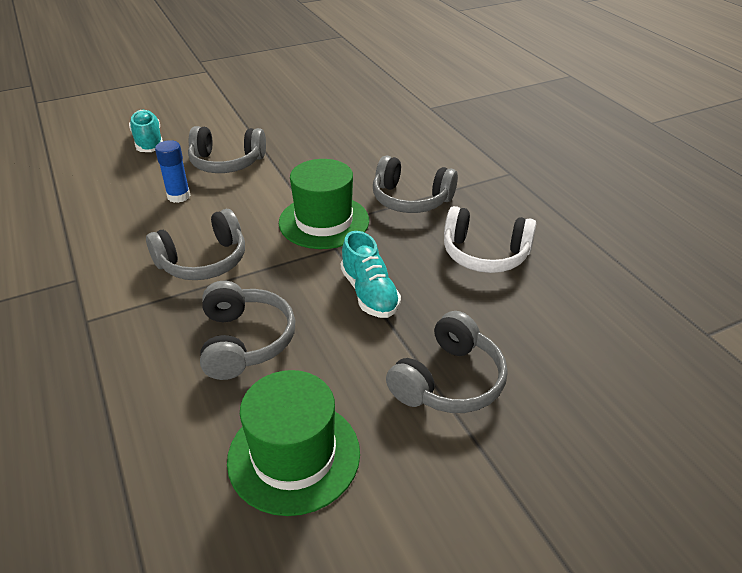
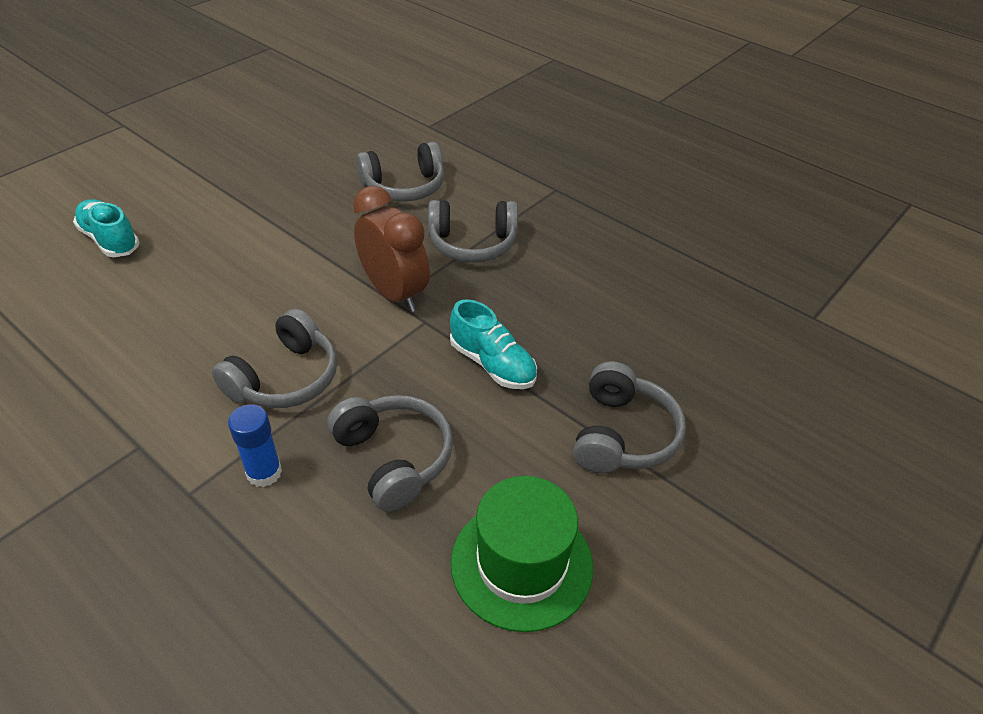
camera: 25 degrees left, 5 degrees up
(178, 196) = (200, 304): blue glue stick -> blue glue stick (264, 472)
(226, 163) = (232, 246): grey headphones -> grey headphones (404, 187)
(324, 221) = (394, 293): green hat -> brown clock
(485, 254) = (581, 288): white headphones -> none

